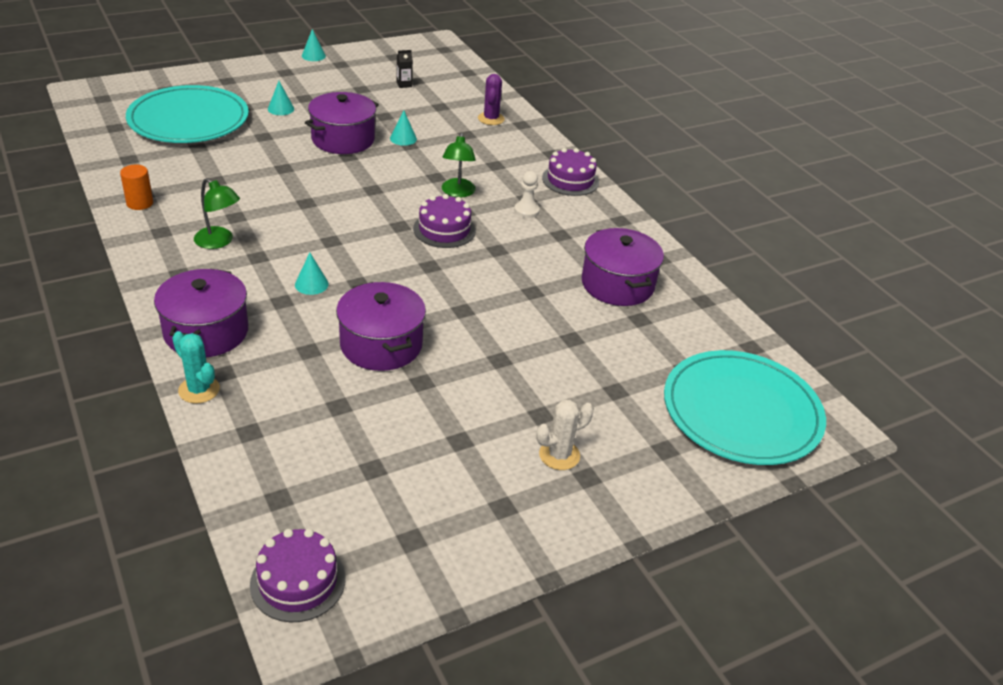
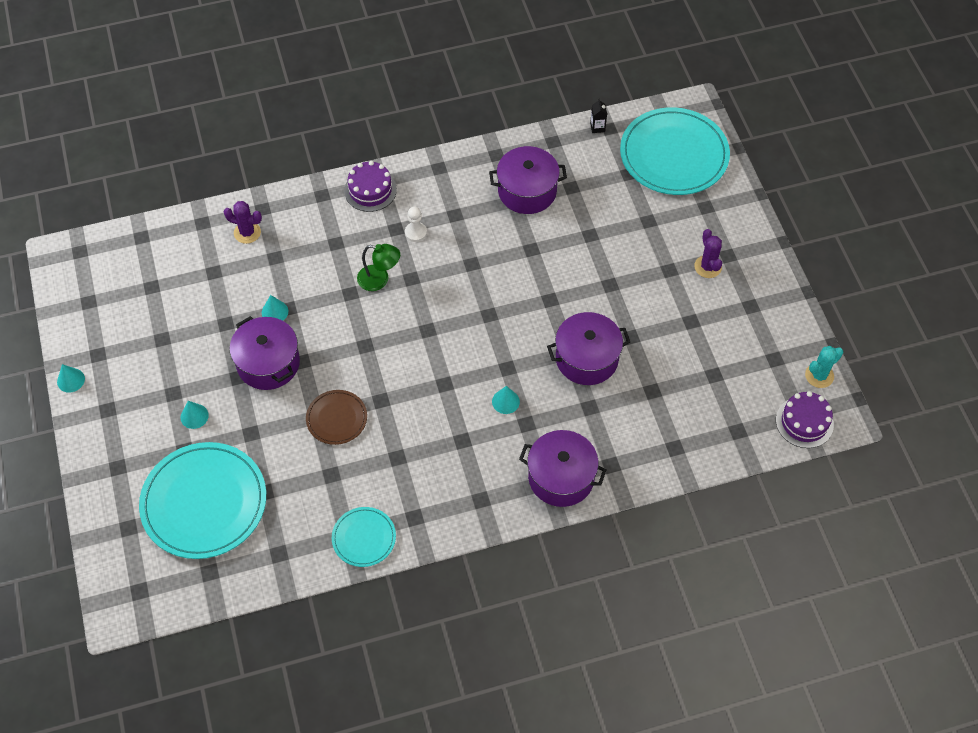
camera: 75 degrees left, 20 degrees up
(140, 203) = (364, 538): orange cylinder -> turquoise plate
(199, 390) = (629, 480): turquoise cactus -> turquoise cactus (819, 375)
(219, 242) = (436, 470): green lamp -> none
(282, 179) = (336, 418): none -> brown plate
(404, 84) = (159, 299): black carton -> black carton (597, 127)
(444, 229) = (437, 297): purple cake -> none
(559, 455) = (708, 267): white cactus -> purple cactus

